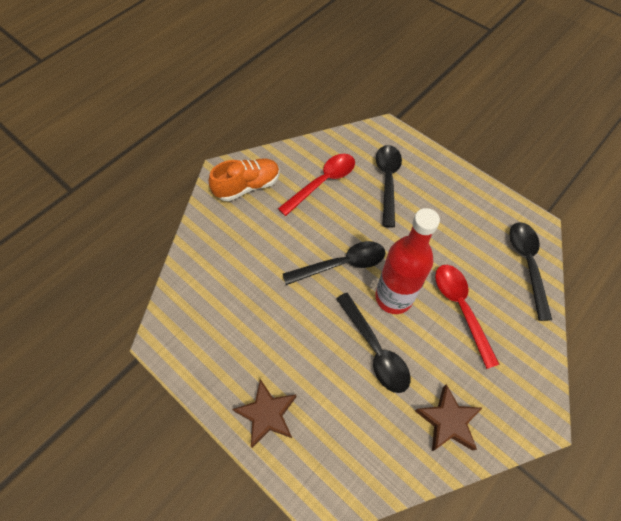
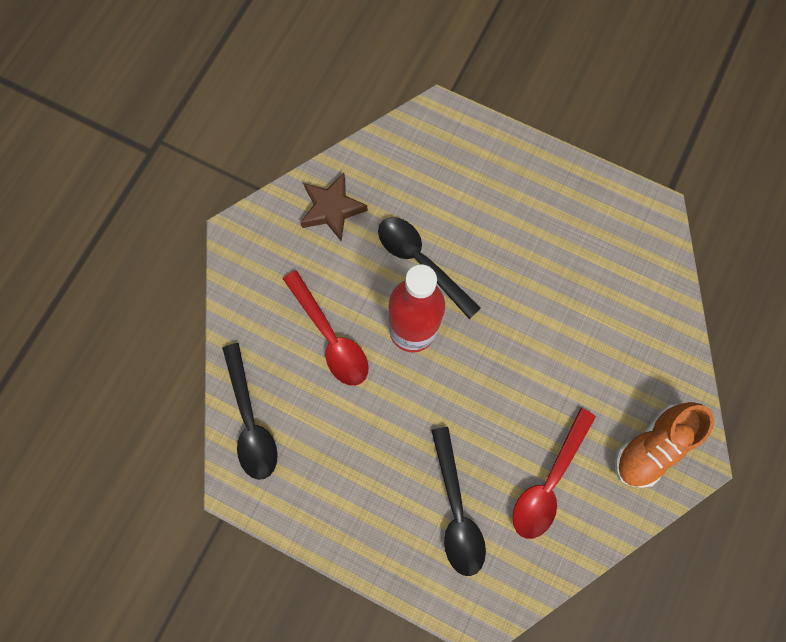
camera: 165 degrees right, 15 degrees up
(267, 414) = (514, 170): brown star -> none
(341, 264) = (486, 357): black spoon -> none

